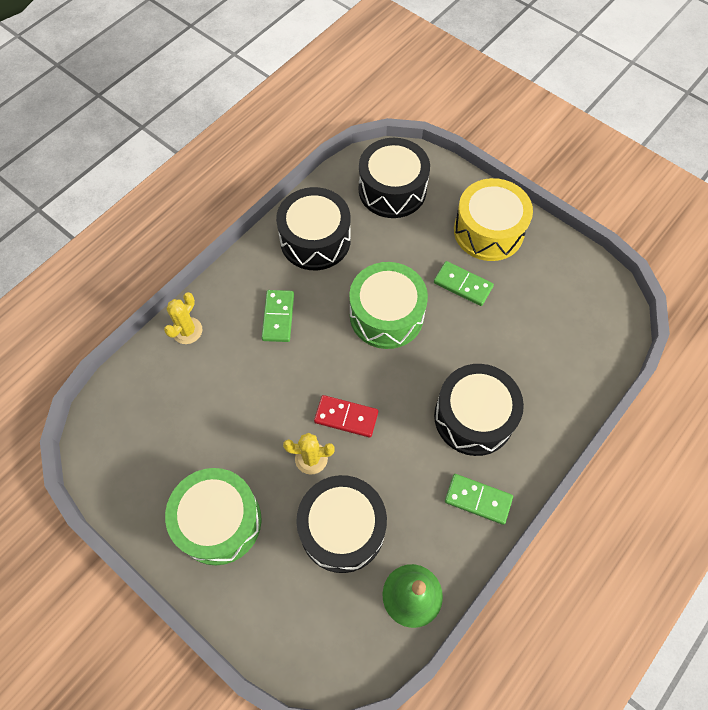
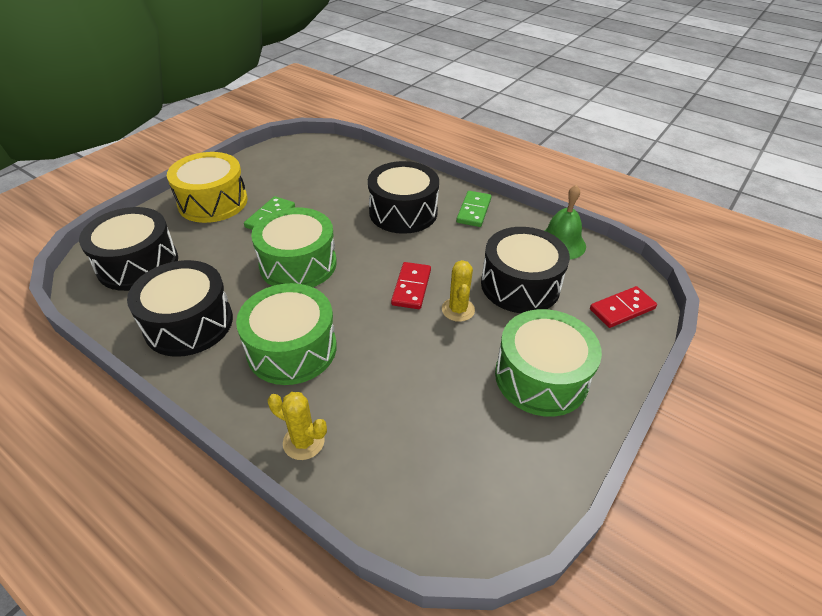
camera: 95 degrees left, 20 degrees down
(278, 317) = (292, 349): green domino -> green drum
(296, 634) = (622, 309): none -> red domino

